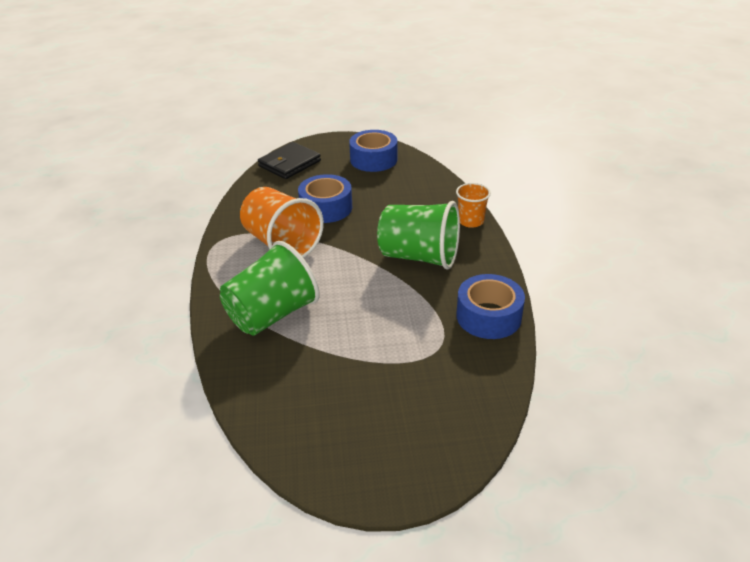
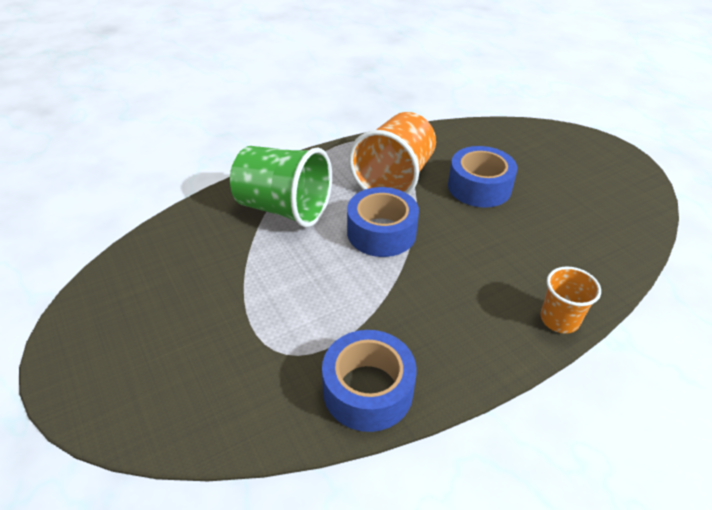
camera: 65 degrees right, 5 degrees up
(289, 163) = (536, 137): black wallet -> none
(373, 159) = (609, 192): blue tape -> blue tape (381, 232)
(419, 257) = (445, 289): green cup -> none

